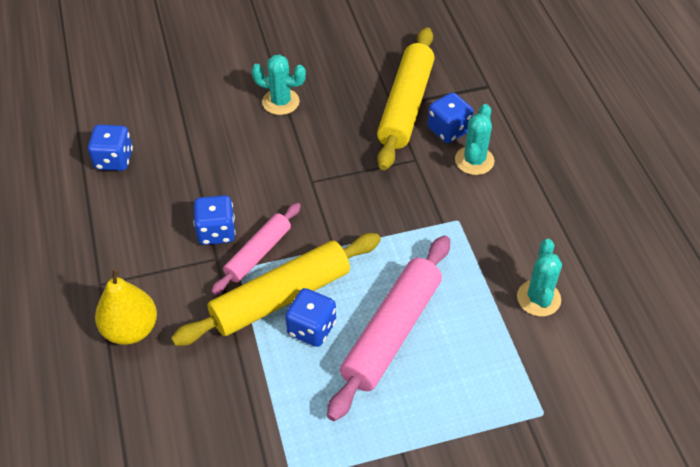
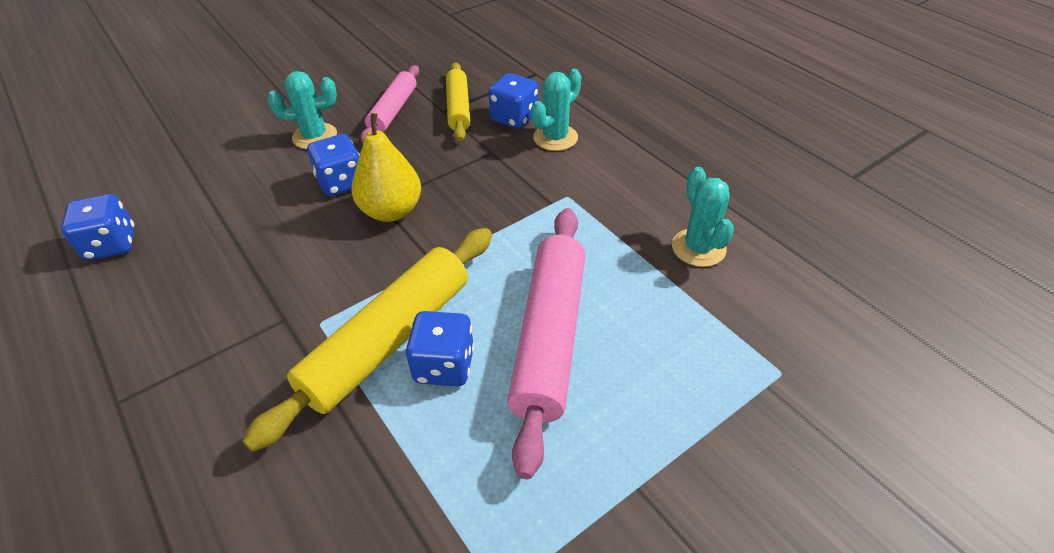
camera: 20 degrees left, 5 degrees down
(131, 329) = (178, 451): yellow pear -> yellow pear (391, 211)
(216, 232) = (275, 288): blue dice -> blue dice (341, 182)
(258, 253) = (340, 297): pink rolling pin -> pink rolling pin (393, 111)
(406, 106) = (458, 108): yellow rolling pin -> yellow rolling pin, size x0.60
(474, 160) = (555, 138): turquoise cactus -> turquoise cactus turned 45 degrees clockwise

